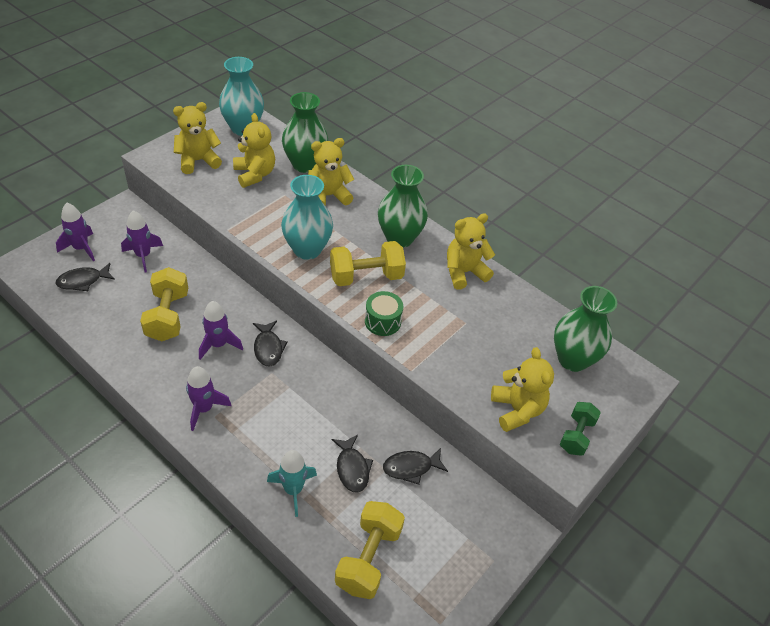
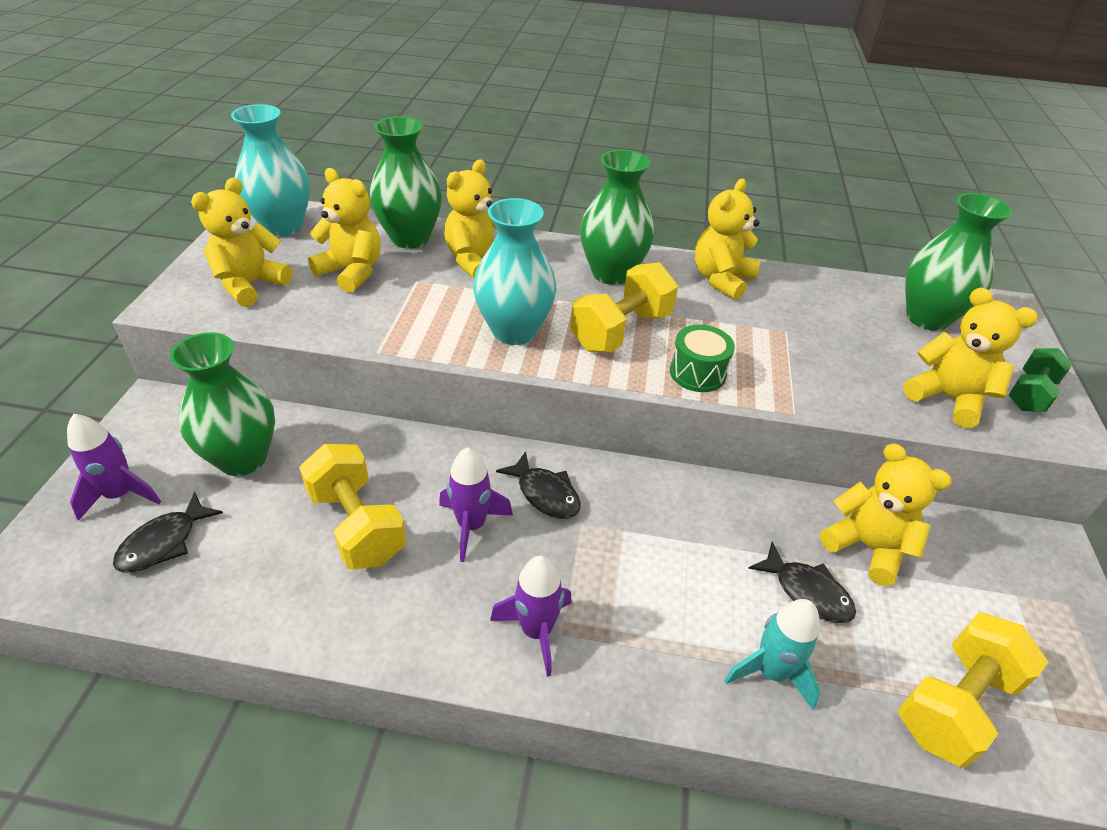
camera: 30 degrees left, 5 degrees down
(143, 256) = (242, 458): purple rocket -> green vase
(368, 558) = (954, 703): yellow dumbbell -> yellow dumbbell turned 60 degrees clockwise
(411, 467) = (867, 546): black fish -> yellow teddy bear
(576, 435) = (1030, 394): green dumbbell -> green dumbbell turned 45 degrees clockwise

